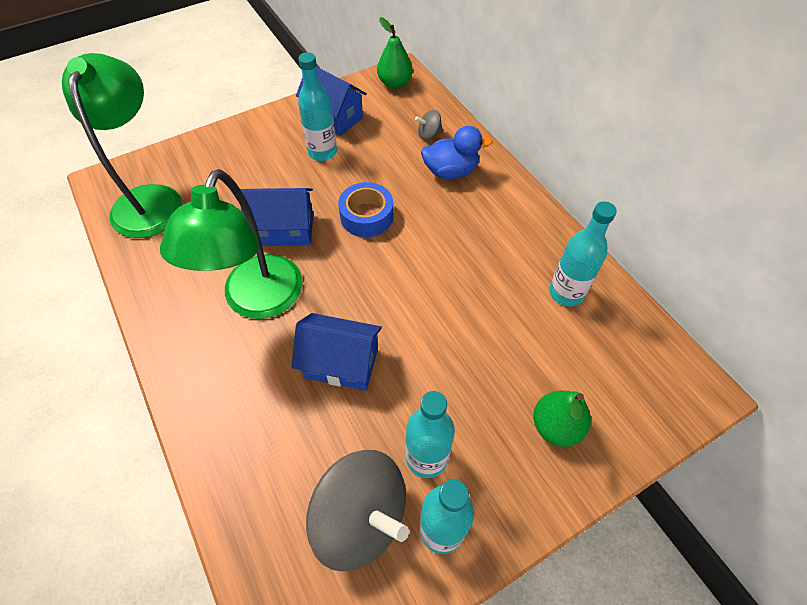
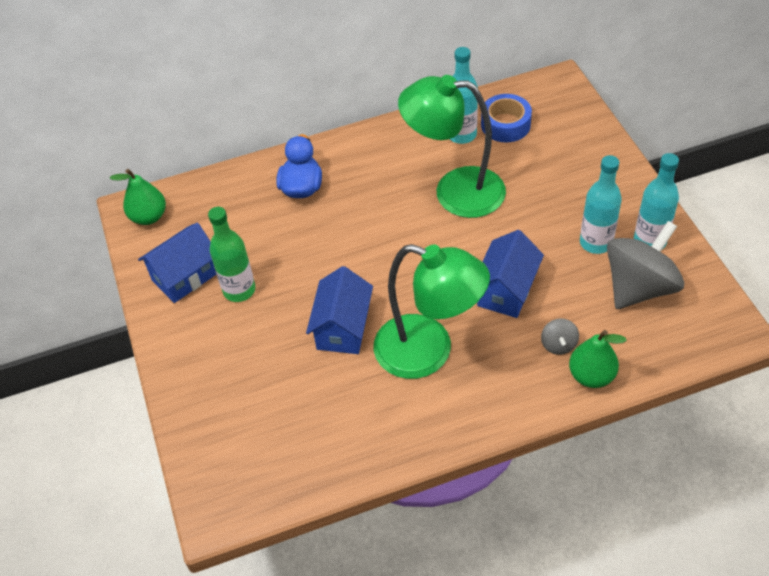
camera: 75 degrees left, 5 degrees down
(150, 199) = (262, 458): green lamp -> green lamp (454, 191)
(322, 152) = (239, 290): turquoise bottle -> green bottle
(366, 216) = (342, 259): blue tape -> blue tape (505, 124)
(429, 135) = (243, 197): grey spinning top -> grey spinning top (558, 344)
(556, 426) = (577, 164): green pear -> green pear (591, 375)

